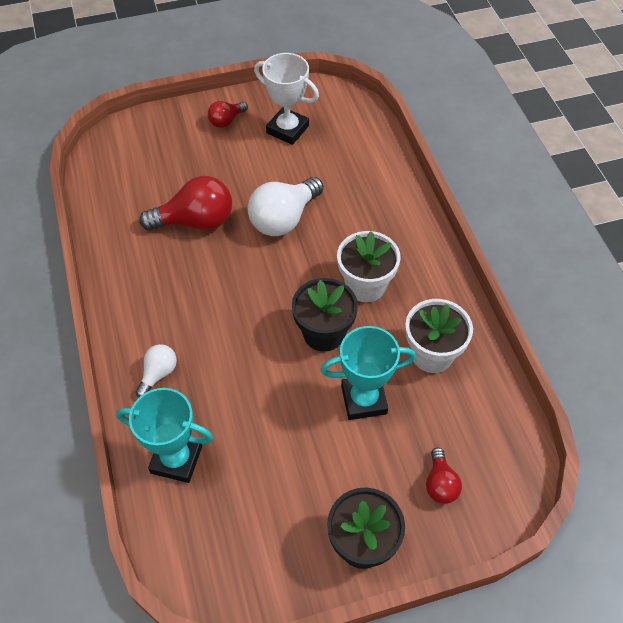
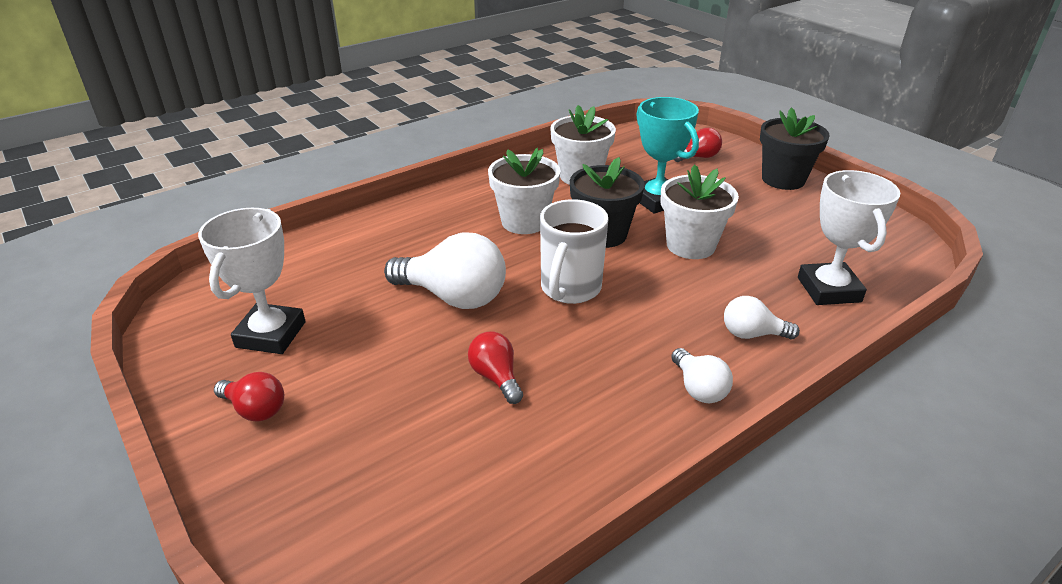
camera: 110 degrees left, 20 degrees down
(130, 316) = (698, 388): none -> white light bulb
(176, 459) = (828, 289): turquoise trophy -> white trophy
(195, 221) = (496, 377): red light bulb -> red light bulb, size x0.54
(261, 285) = (570, 289): none -> white mug
(280, 390) = (690, 245): none -> white flower pot

